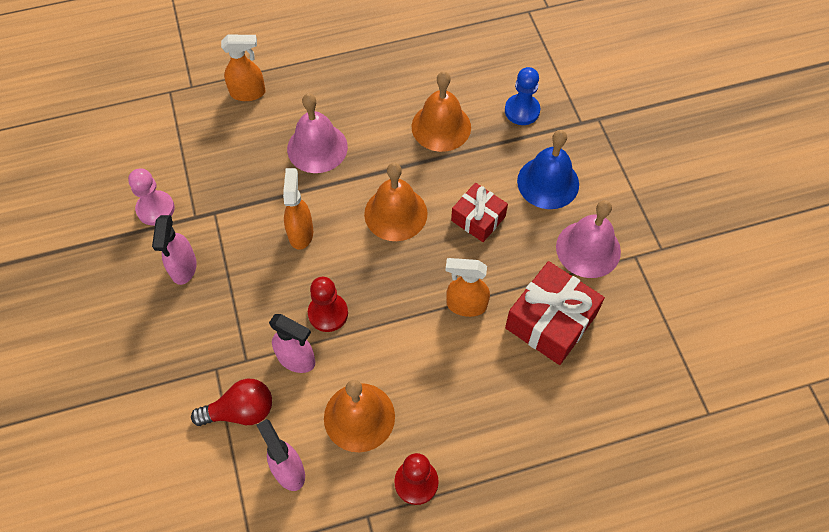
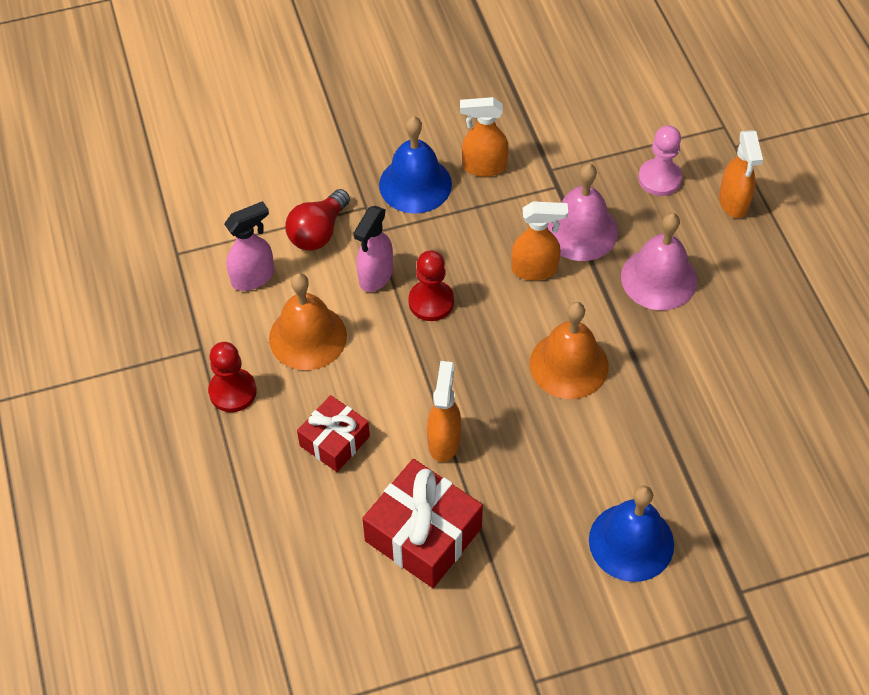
camera: 90 degrees right, 5 degrees down
(155, 209) = (558, 133): pink pawn -> pink pawn (659, 179)
(183, 268) = (483, 167): pink spray bottle -> orange spray bottle
(195, 325) = (415, 184): none -> blue bell
(240, 411) = (318, 232): red light bulb -> red light bulb turned 45 degrees clockwise
(441, 127) = (709, 414): orange bell -> none
(478, 218) = (567, 456): red gift -> red gift (334, 441)
(522, 111) = (750, 514): blue pawn -> none
(588, 249) = (529, 586): pink bell -> pink bell (580, 230)

